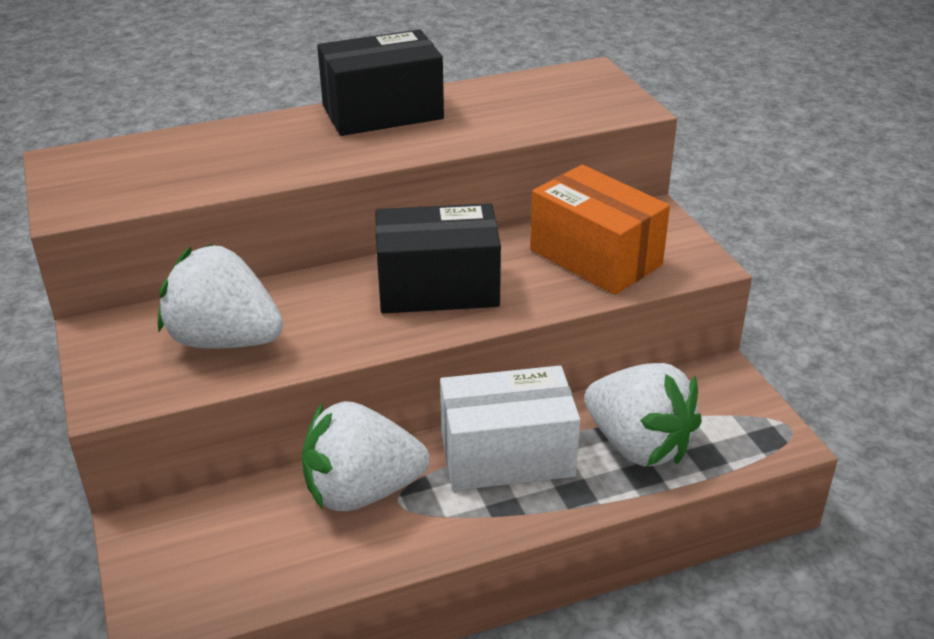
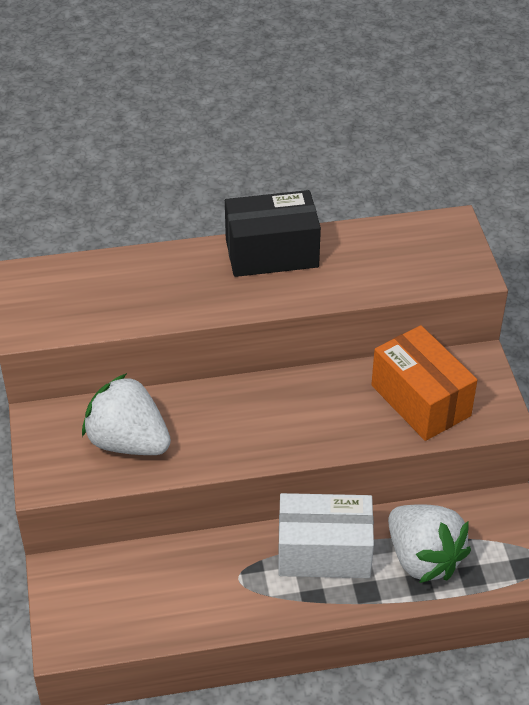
camera: 10 degrees right, 10 degrees up
(362, 492) = (214, 566): white strawberry -> none
(438, 288) = (292, 414): black box -> none

